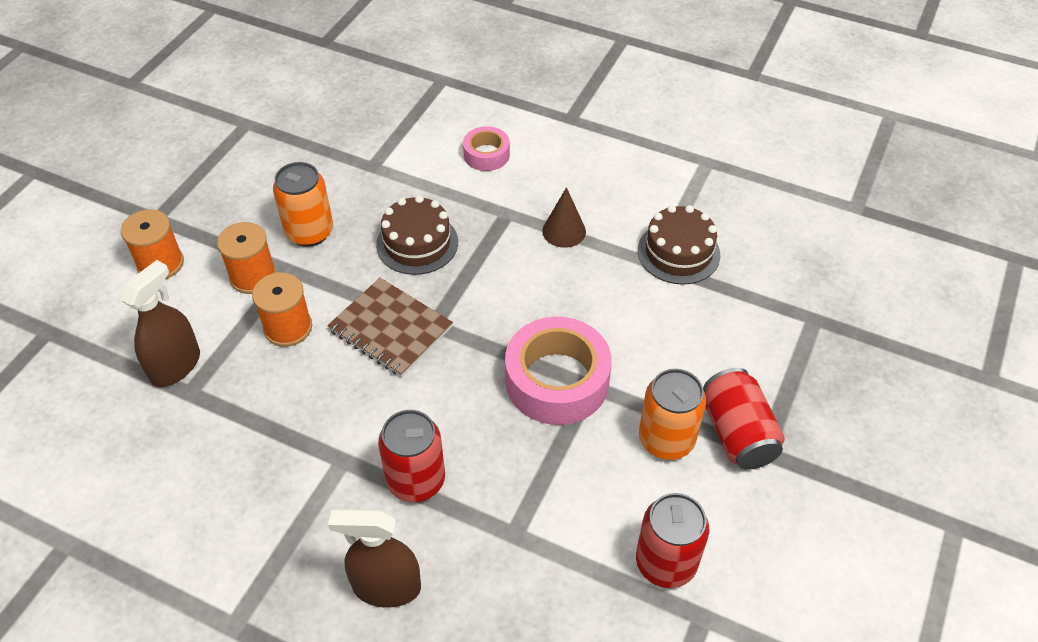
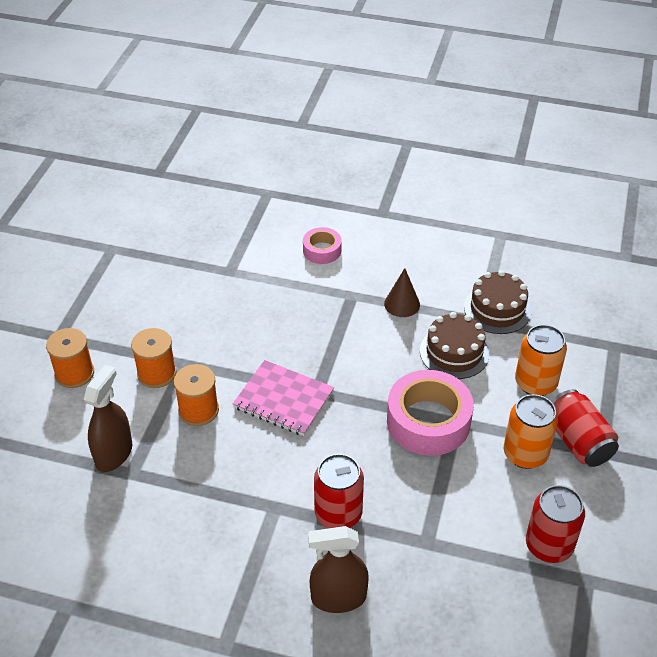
camera: 10 degrees left, 5 degrees down
(309, 232) = (193, 331): orange can -> orange can (535, 383)
(390, 329) = (283, 400): brown notebook -> pink notebook
(417, 243) = (285, 329): brown cake -> brown cake (454, 352)

